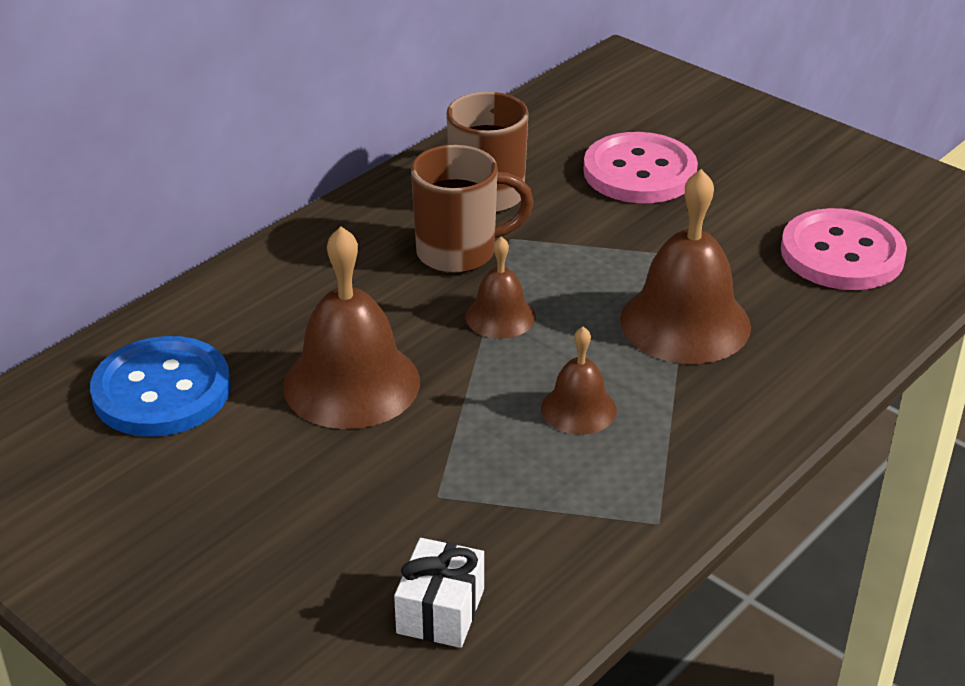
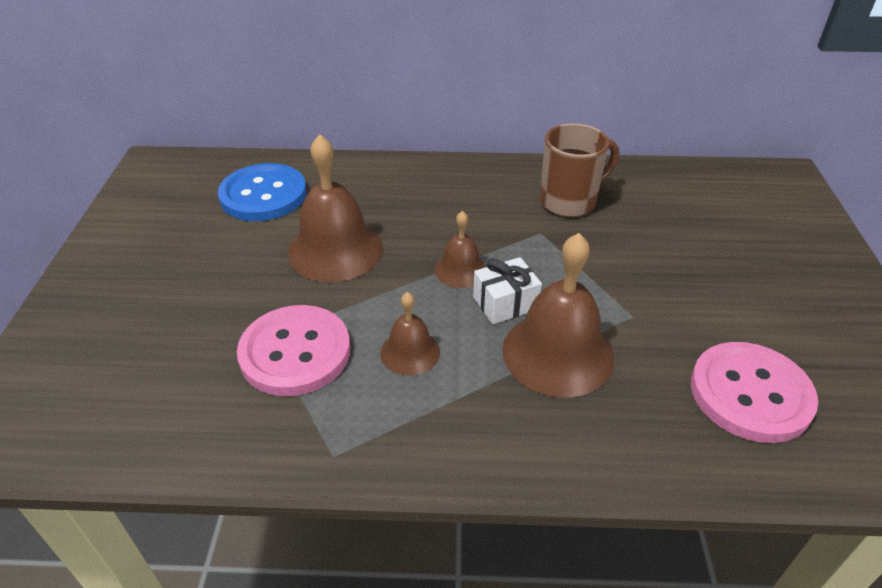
camera: 50 degrees right, 5 degrees up
(440, 611) = (165, 396): white gift -> white gift (505, 303)
(460, 252) = (499, 222): brown mug -> none
(639, 172) = (685, 246): pink button -> pink button (295, 352)

